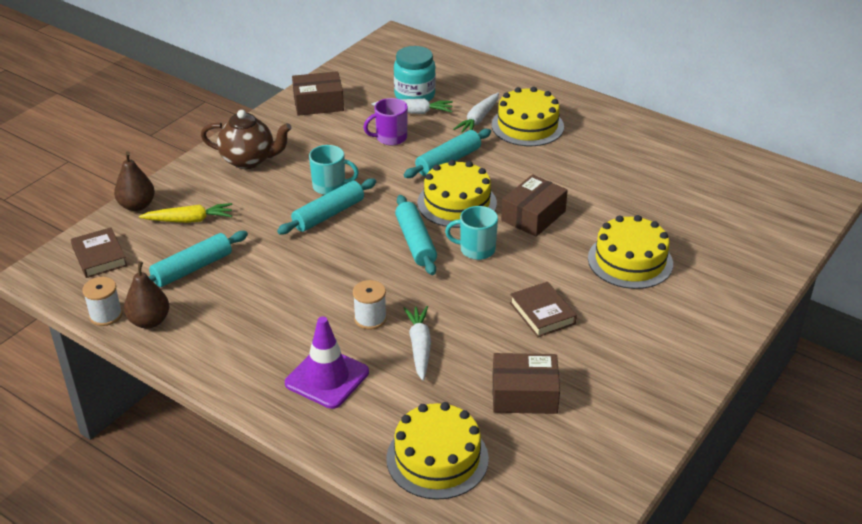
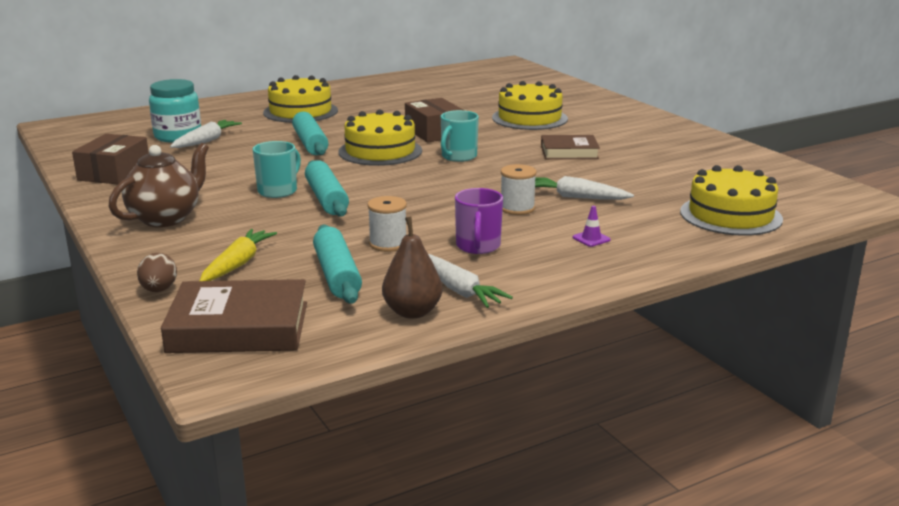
camera: 65 degrees left, 15 degrees down
(99, 257) = (239, 327): brown book -> brown book, size x1.58
(106, 315) = (371, 337): white spool -> white spool (388, 244)
(137, 206) = (159, 290): brown pear -> brown egg
(327, 378) = (591, 239): purple traffic cone -> purple traffic cone, size x0.40
(390, 138) = (234, 156): purple mug -> purple mug (478, 246)
(415, 242) = (419, 174): turquoise rolling pin -> none
(478, 119) = (261, 123): white carrot -> white carrot (459, 290)
(524, 394) = (667, 175): brown box -> none

